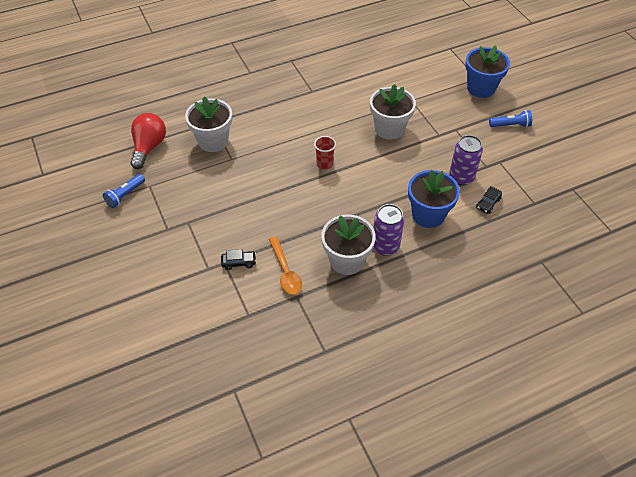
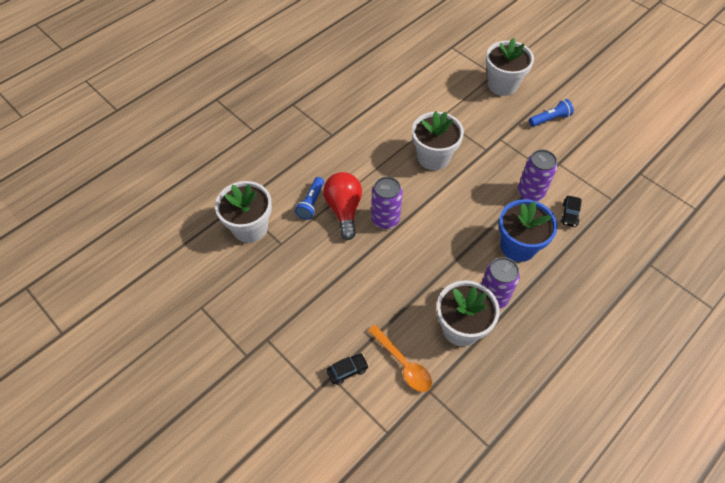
camera: 20 degrees left, 5 degrees up
(125, 195) = (177, 328): blue flashlight -> blue flashlight (311, 203)
(149, 147) = (178, 258): red light bulb -> red light bulb (344, 210)
(324, 164) = (385, 219): red cup -> purple can
(481, 88) = (502, 85): blue flower pot -> white flower pot

